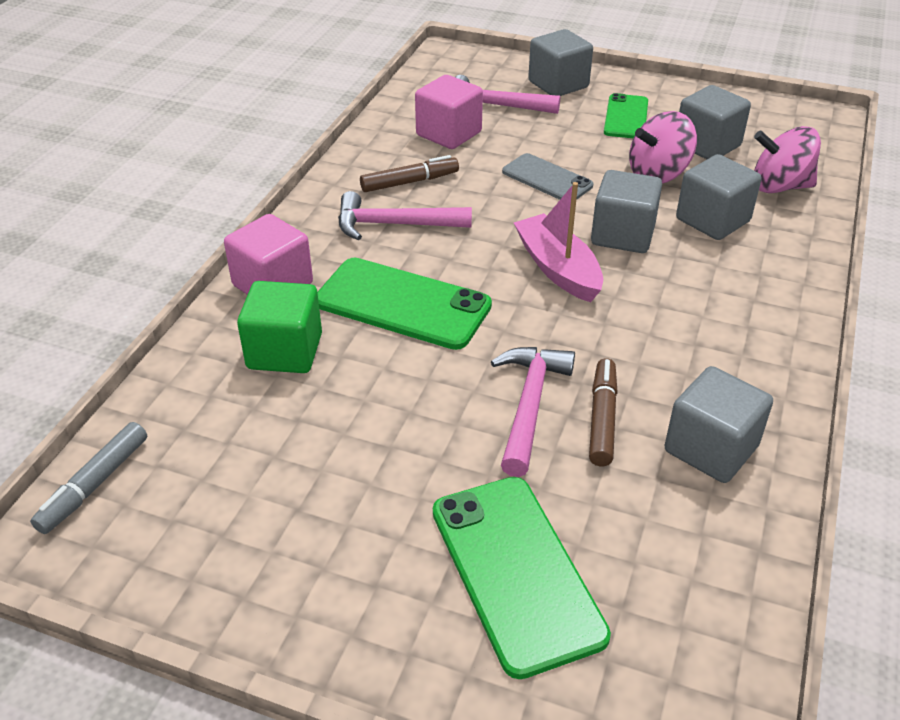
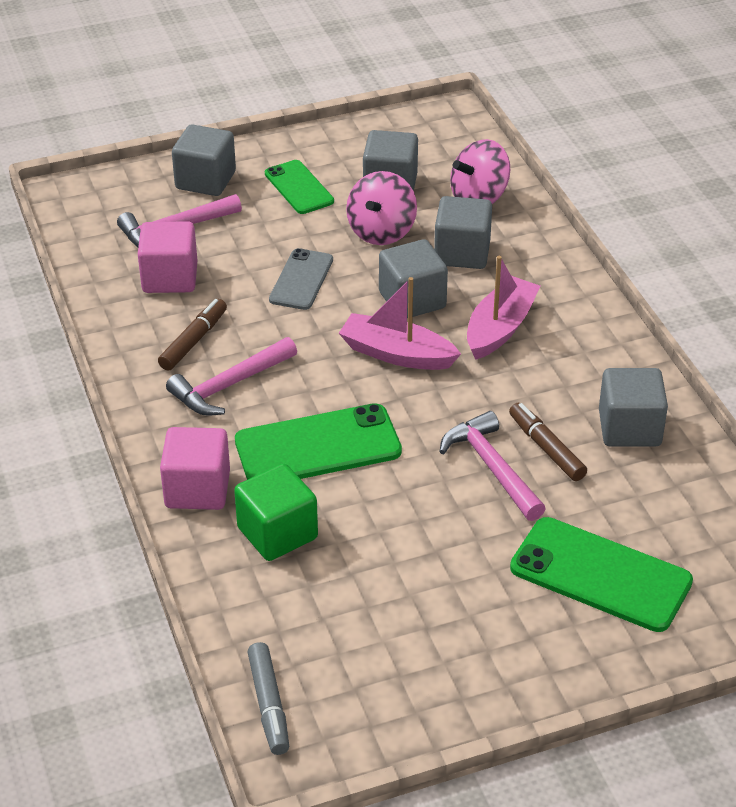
camera: 40 degrees left, 0 degrees up
(547, 179) = (301, 280): grey phone -> grey phone turned 75 degrees counterclockwise
(678, 294) = (500, 328): none -> pink boat

